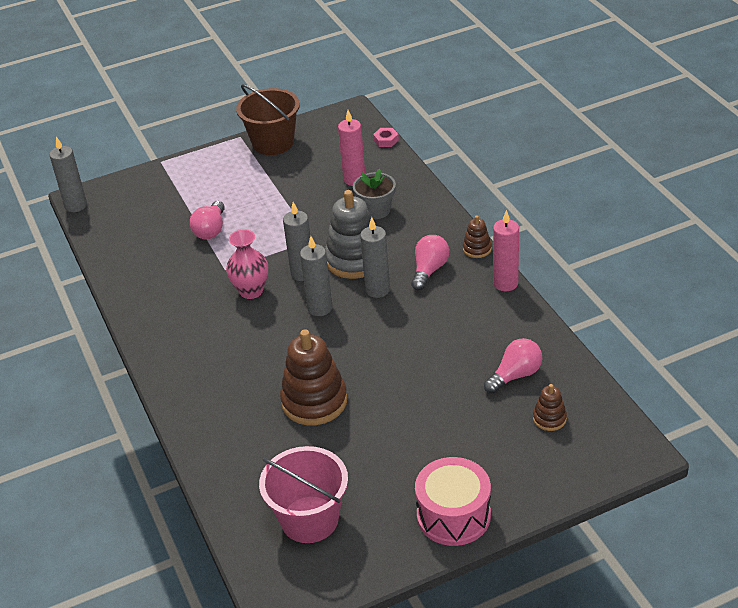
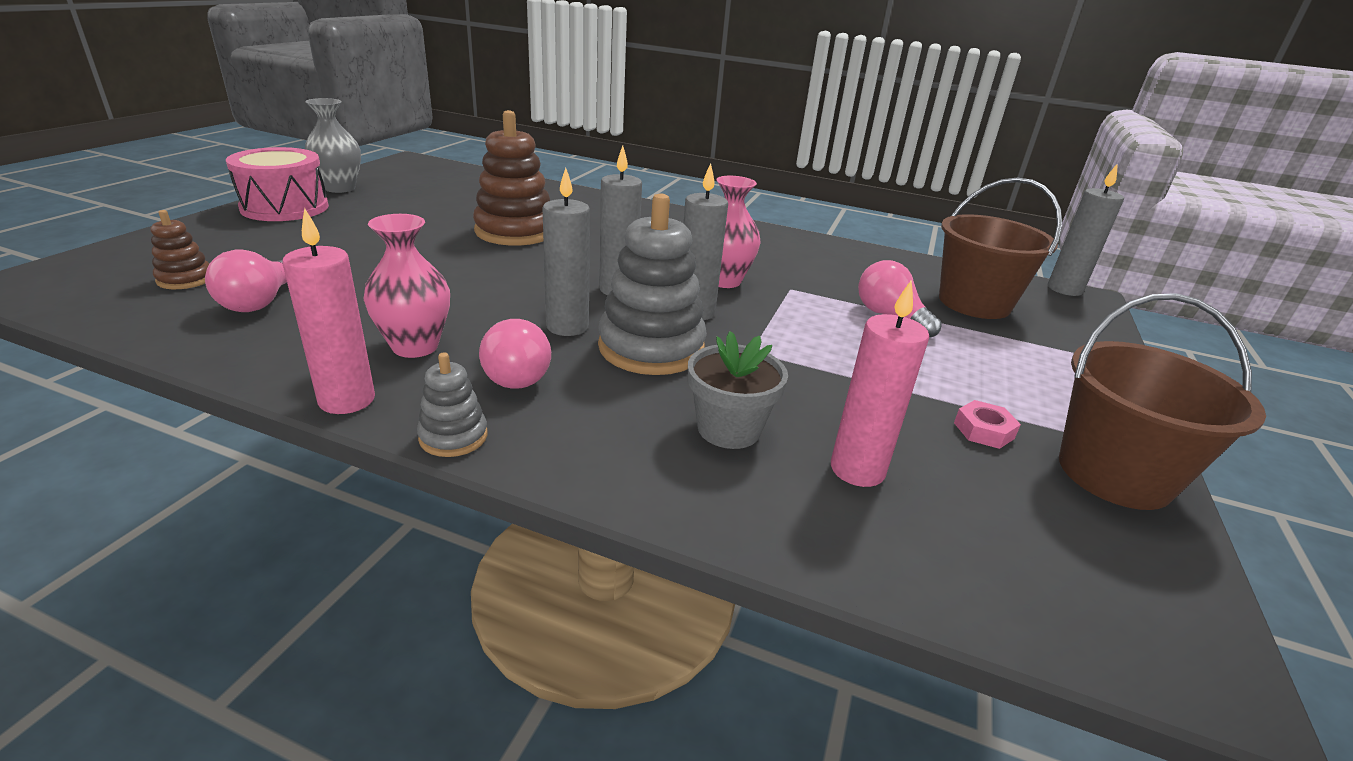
camera: 130 degrees right, 10 degrees down
(148, 219) = (974, 303): none -> brown bucket
(309, 519) = (431, 186): pink bucket -> none
(386, 140) = (972, 613): pink nut -> pink nut (983, 430)
(391, 545) = (340, 188): none -> grey vase
(459, 305) = (415, 346): none -> pink vase
(477, 249) = (453, 437): brown stacking toy -> grey stacking toy

